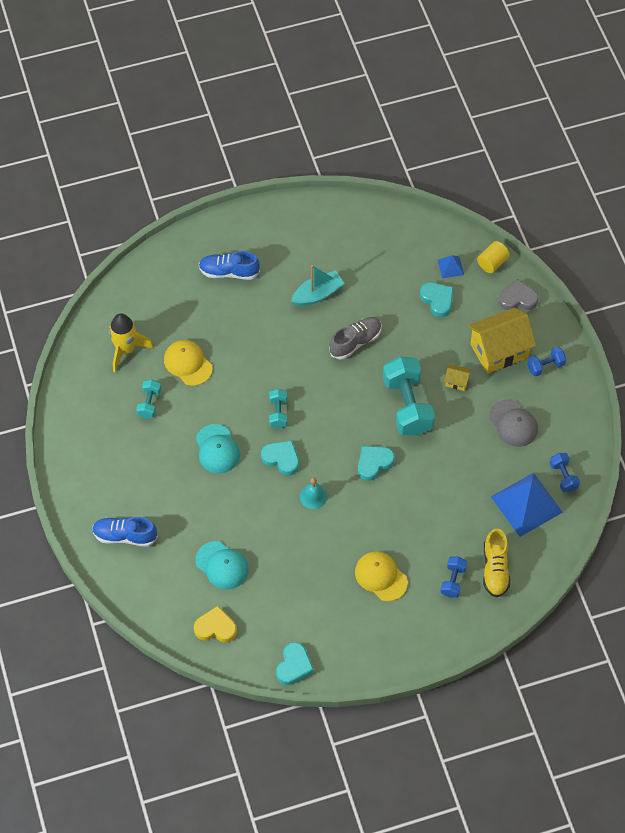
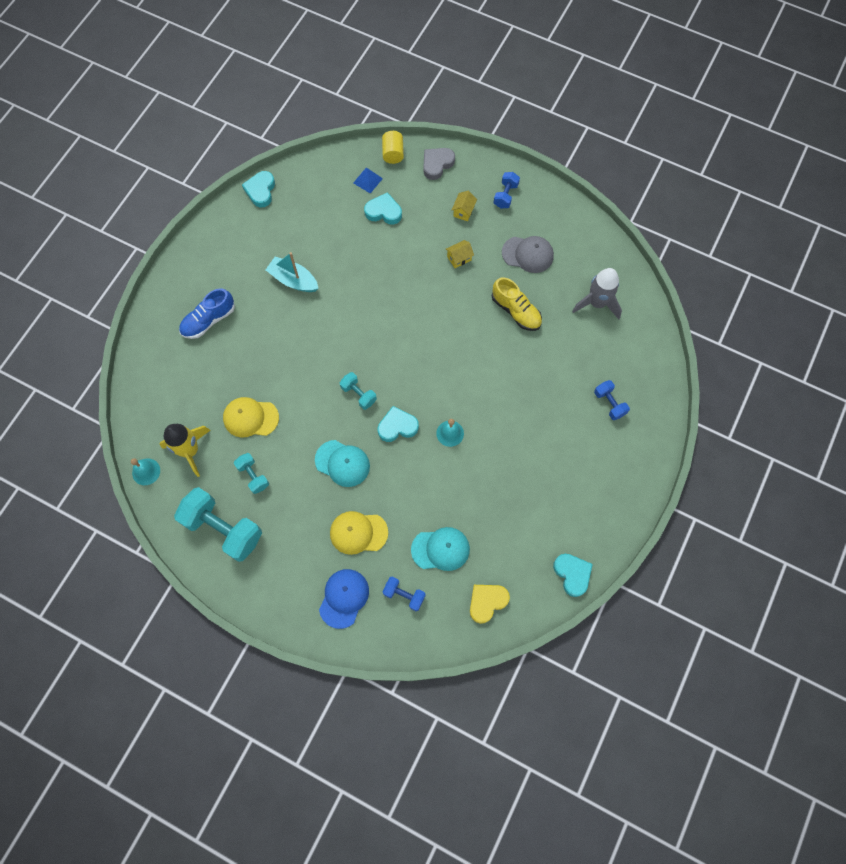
camera: 45 degrees left, 10 degrees up
(84, 338) = (146, 471): none -> turquoise bell
(125, 536) = (344, 598): blue shoe -> blue cap
(317, 294) = (293, 280): turquoise boat -> turquoise boat turned 75 degrees counterclockwise
(355, 342) = (358, 292): grey shoe -> none
(374, 463) = (466, 369): turquoise heart -> turquoise heart (260, 191)
(381, 576) = (559, 447): yellow cap -> yellow cap (358, 532)
(407, 406) = (444, 306): turquoise dumbbell -> turquoise dumbbell (223, 529)
(495, 569) = (627, 368): yellow shoe -> yellow shoe (516, 311)
(499, 350) = (463, 211): yellow house -> yellow house, size x0.43
(526, 504) = (597, 303): blue pyramid -> grey rocket
(563, 477) = (599, 262): blue dumbbell -> blue dumbbell (404, 595)

